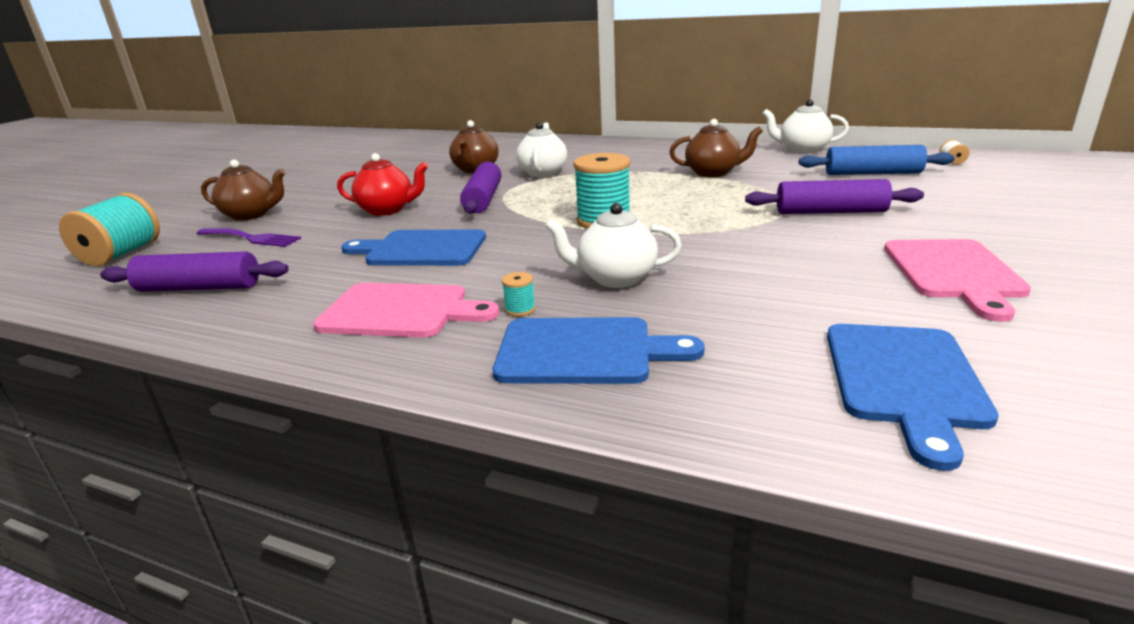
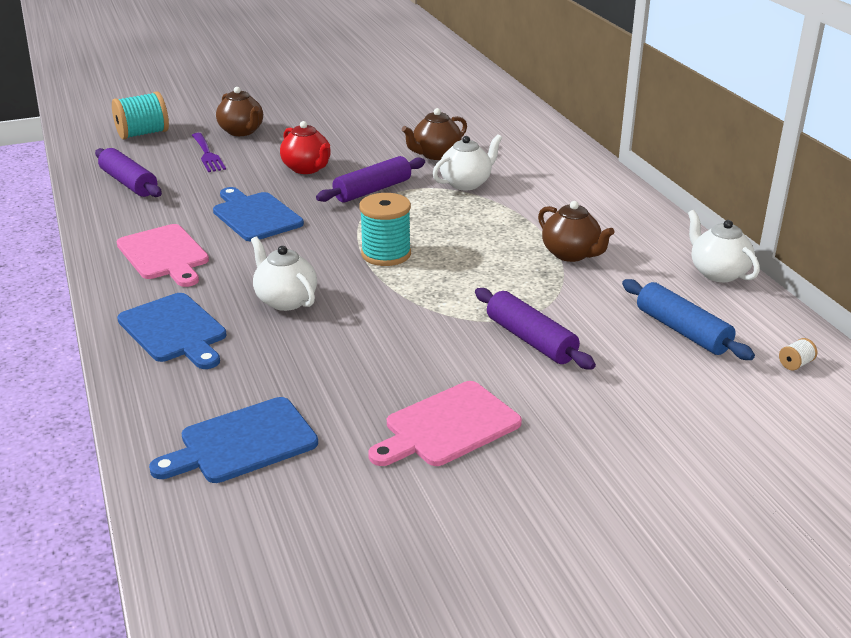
camera: 45 degrees right, 5 degrees up
(520, 309) = (206, 289): turquoise spool -> none

